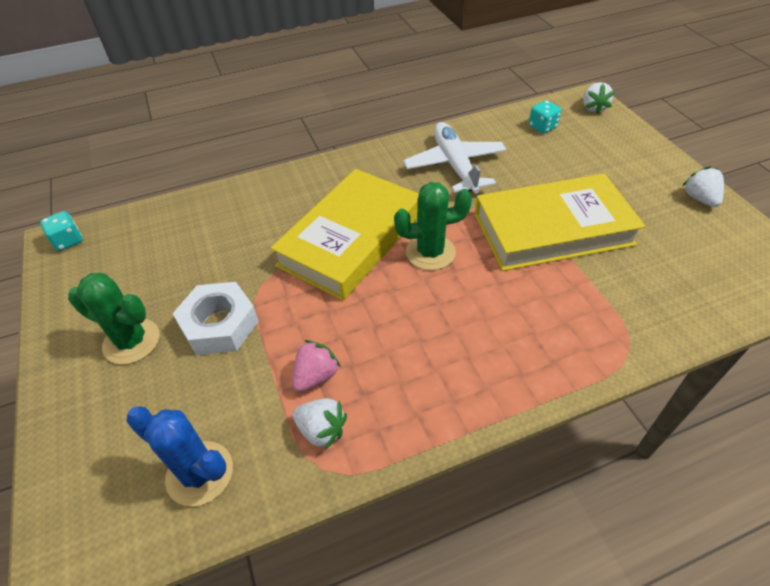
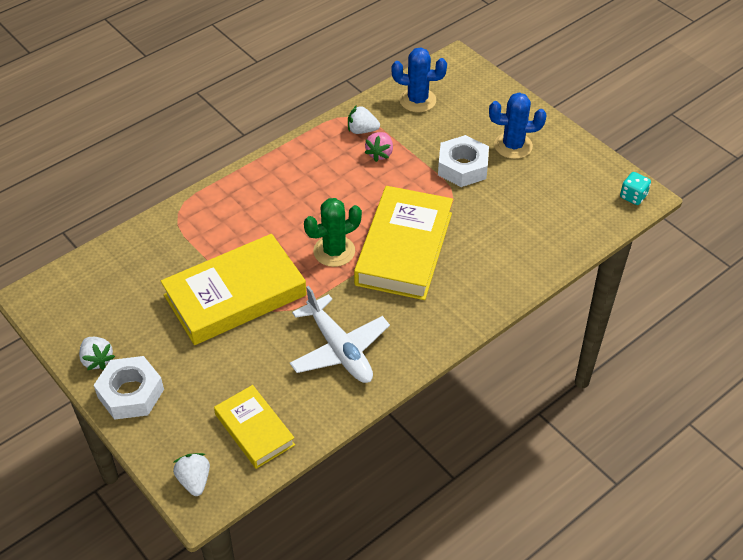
camera: 160 degrees right, 0 degrees up
(131, 341) = (513, 146): green cactus -> blue cactus
(542, 127) = (254, 430): turquoise dice -> yellow book
(657, 167) = (131, 393): none -> white nut

